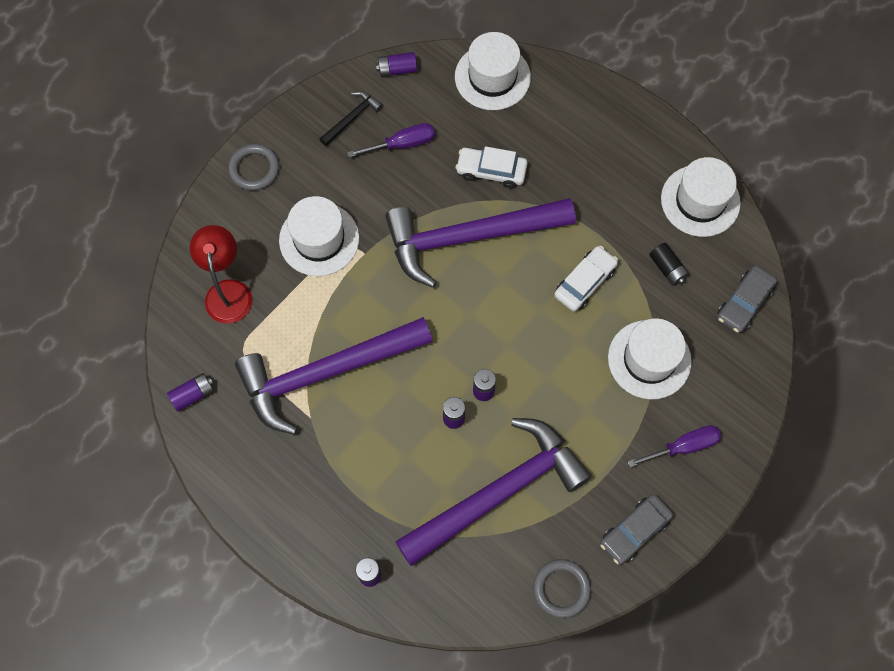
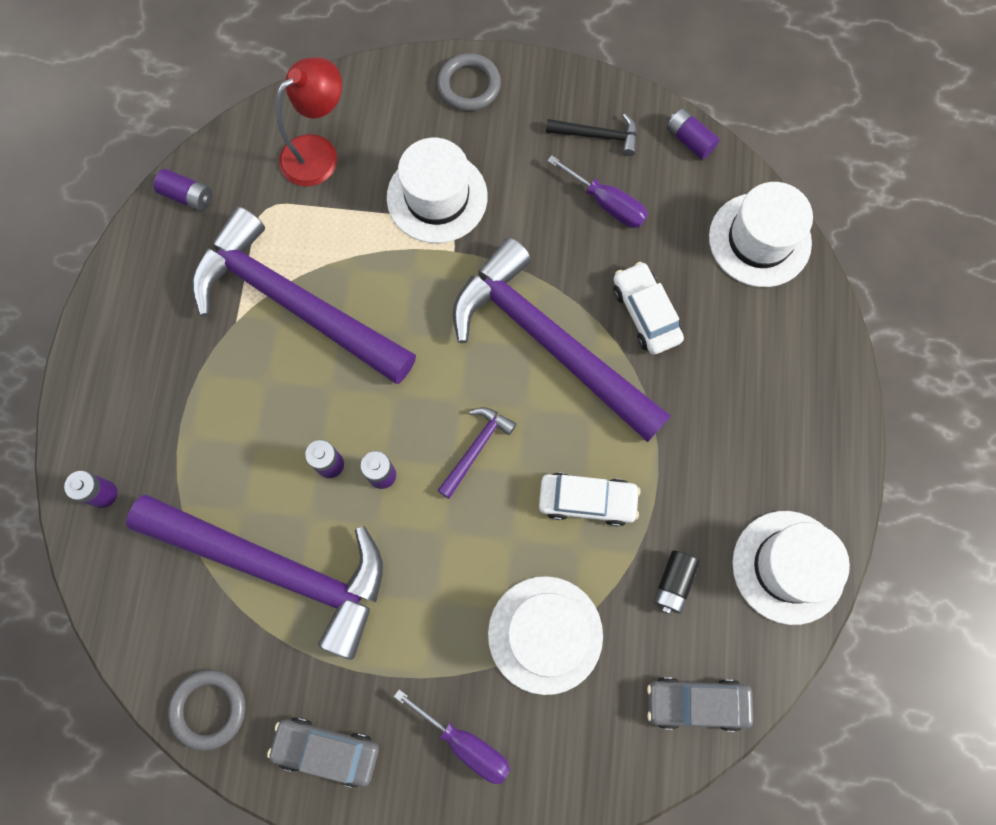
camera: 55 degrees right, 5 degrees up
(506, 324) = (476, 448): none -> purple hammer

